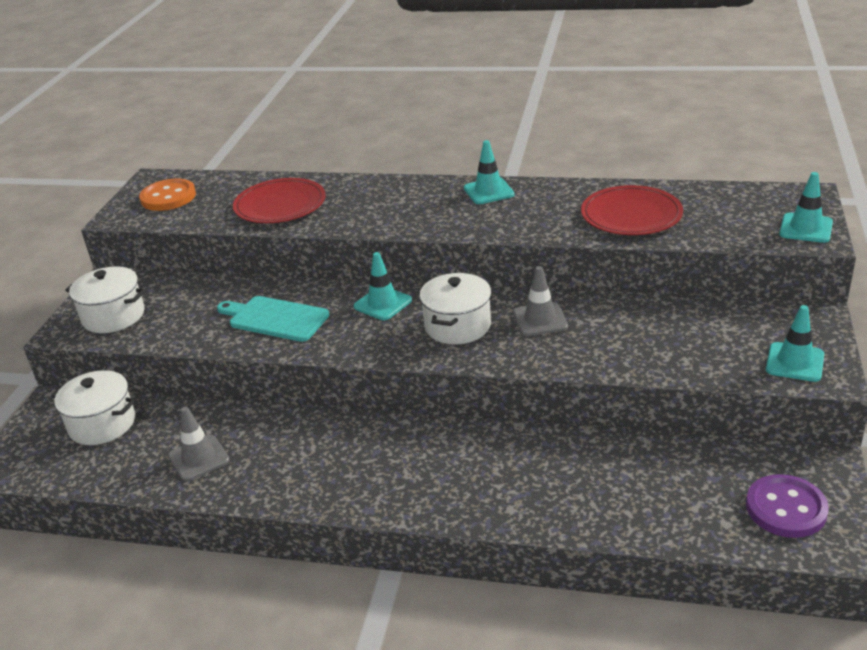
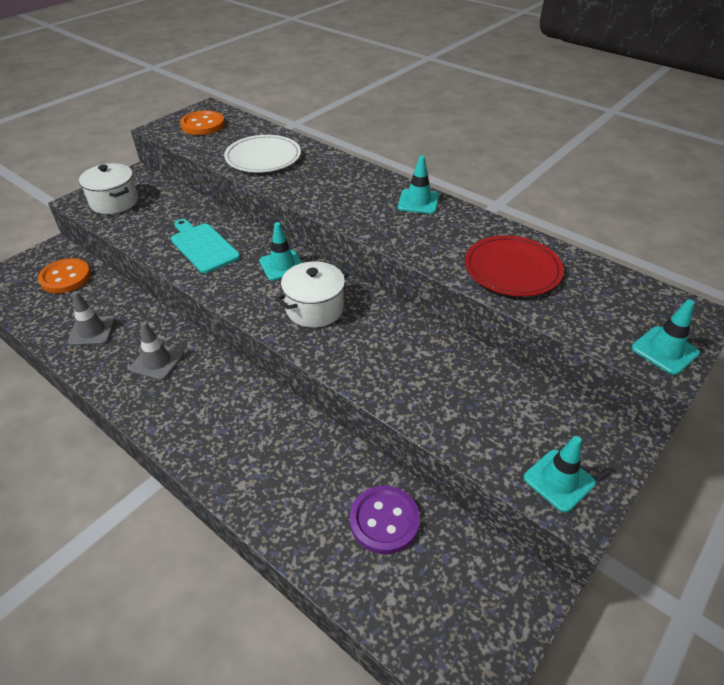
camera: 25 degrees right, 10 degrees up
(102, 424) = (65, 277): white pot -> orange button
(280, 205) = (263, 157): red plate -> white plate
(540, 320) = (379, 331): grey traffic cone -> grey traffic cone (157, 362)
(786, 508) = (455, 616): purple button -> purple button (384, 520)

